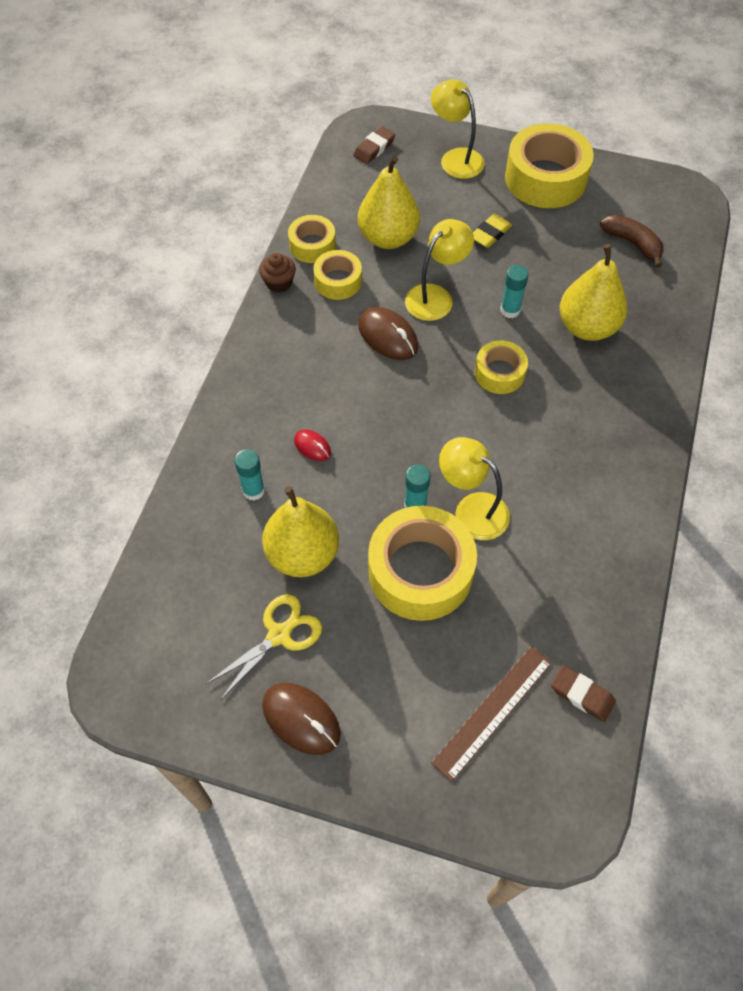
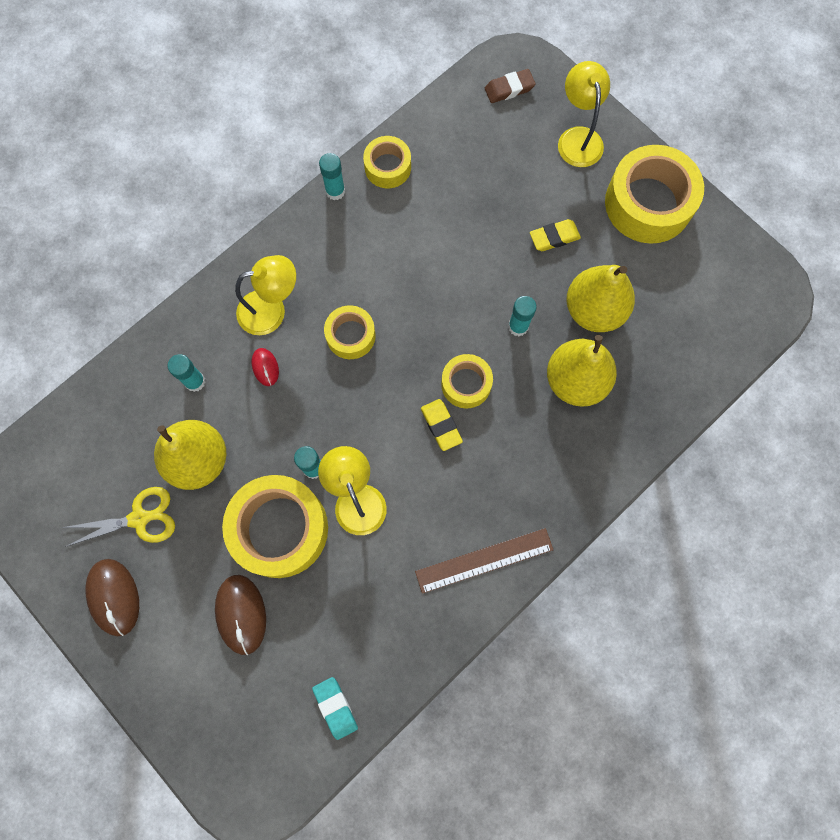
camera: 30 degrees right, 15 degrees up
(279, 283) = (335, 191): brown cupcake -> turquoise glue stick
(338, 281) = (386, 216): yellow tape -> yellow tape (350, 335)
(388, 238) = (459, 194): yellow pear -> yellow pear (594, 310)
(388, 336) = (394, 295): brown mouse -> brown mouse (241, 614)
(436, 296) = (462, 277): yellow lamp -> yellow lamp (271, 310)
(492, 711) = (258, 678): brown ruler -> brown ruler (484, 560)
(502, 415) = (441, 425): none -> yellow eraser
(582, 695) = (335, 707): brown eraser -> turquoise eraser
(632, 243) = (681, 317): brown banana -> none

